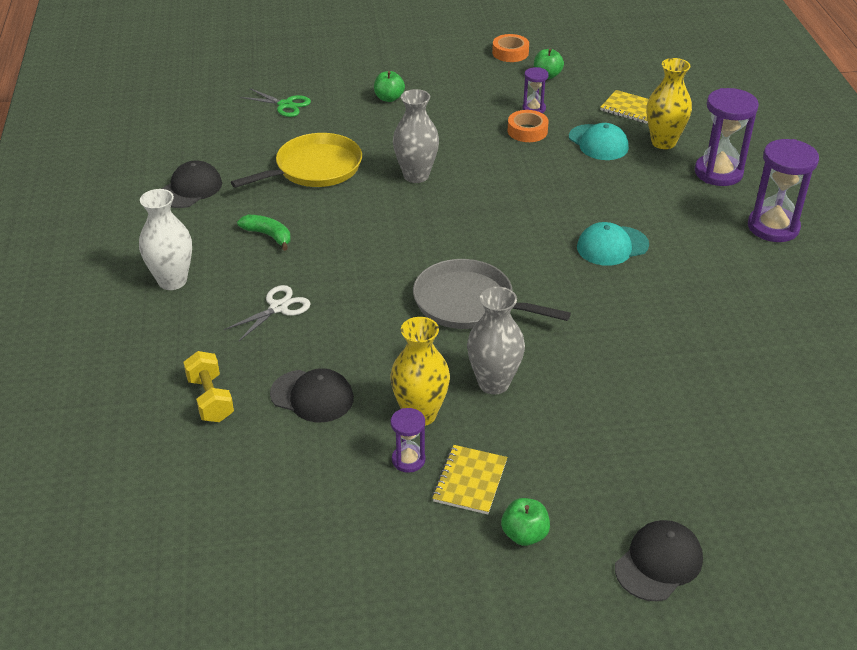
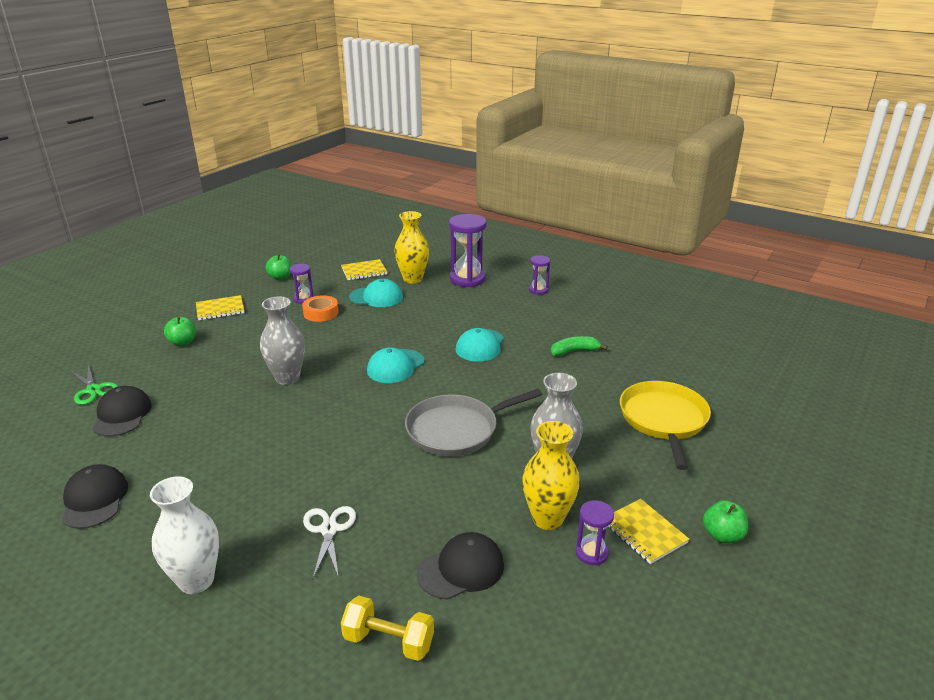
camera: 50 degrees left, 10 degrees down
(268, 235) = (233, 486): green banana -> green banana (574, 351)
(285, 105) = (93, 390): green scissors -> green scissors turned 75 degrees clockwise
(314, 168) = (195, 418): yellow pan -> yellow pan (663, 420)
(455, 82) = (220, 309): none -> yellow notebook
(509, 218) = (395, 366): none -> turquoise cap
(510, 53) = (232, 276): orange tape -> none
(658, 563) = (793, 489): black cap -> black cap (122, 415)
(773, 227) = (538, 290): purple hourglass -> purple hourglass, size x0.53

